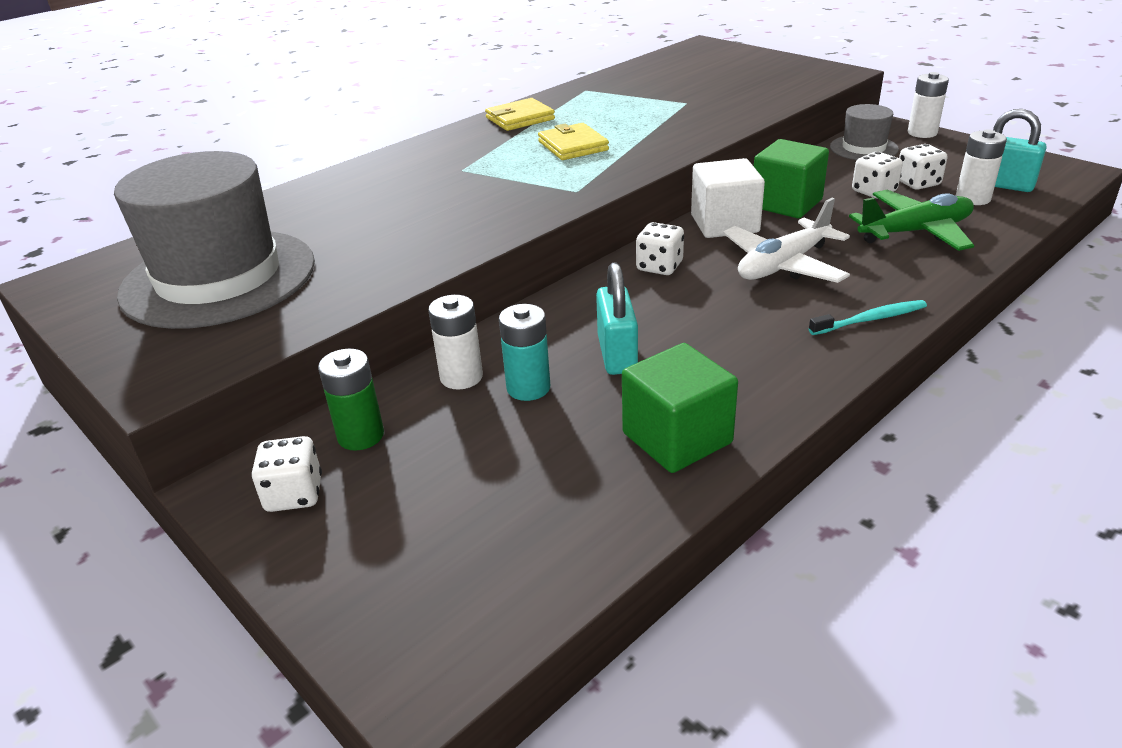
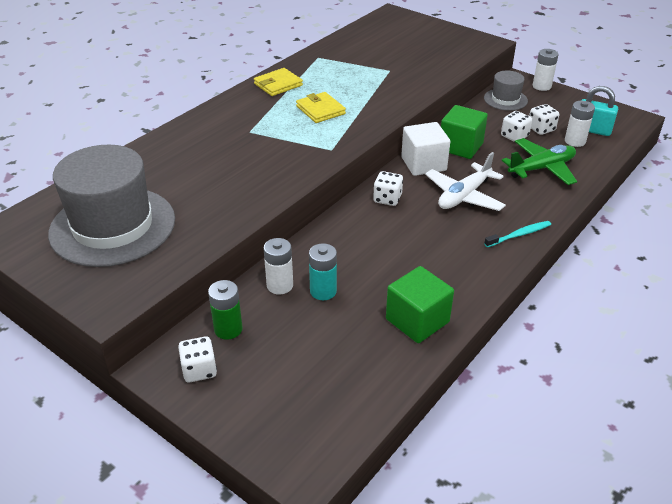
camera: 10 degrees left, 5 degrees up
(617, 354) = (372, 265): turquoise padlock -> none

